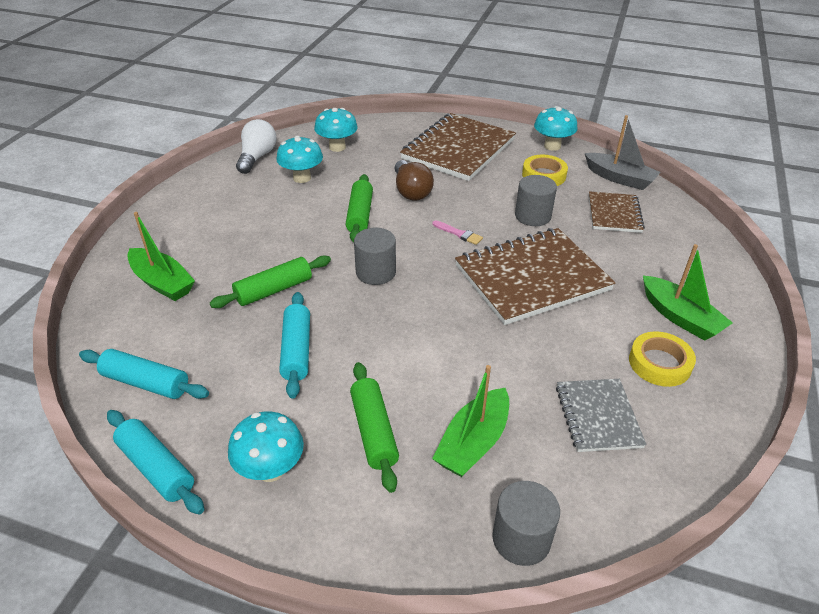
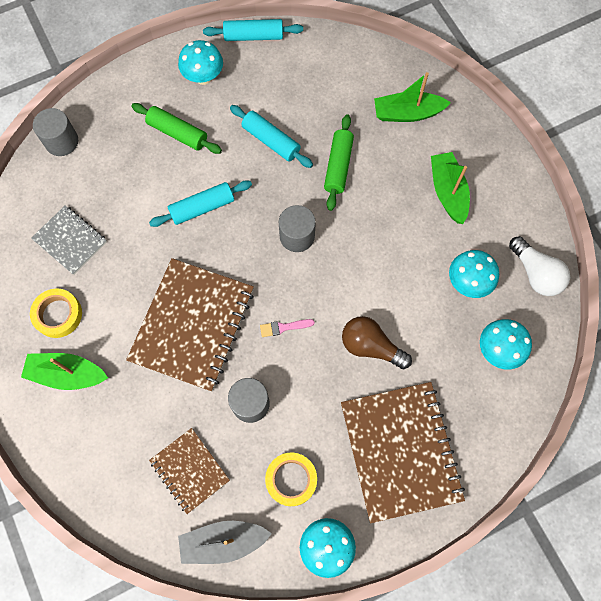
camera: 135 degrees right, 30 degrees up
(146, 383) = (319, 60): turquoise rolling pin -> turquoise rolling pin (202, 207)
(360, 215) = (373, 281): green rolling pin -> none
(473, 442) = (123, 169): green boat -> green boat (447, 192)

